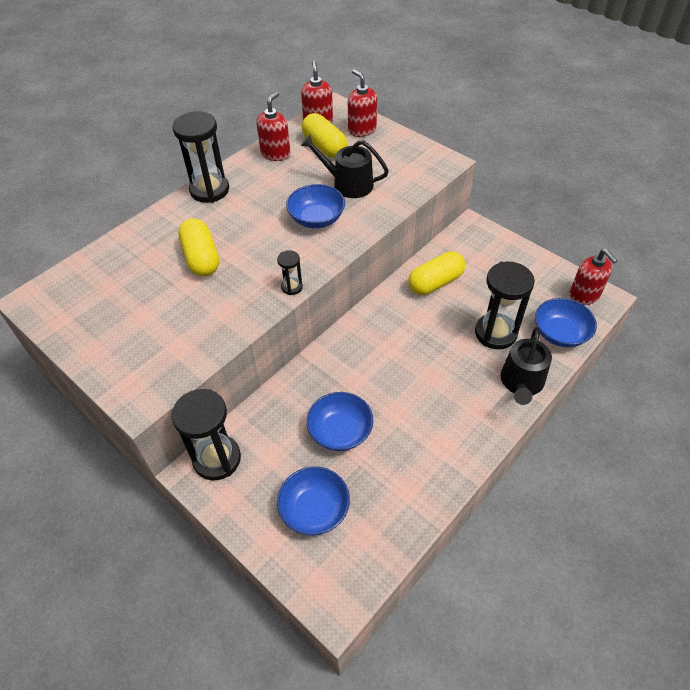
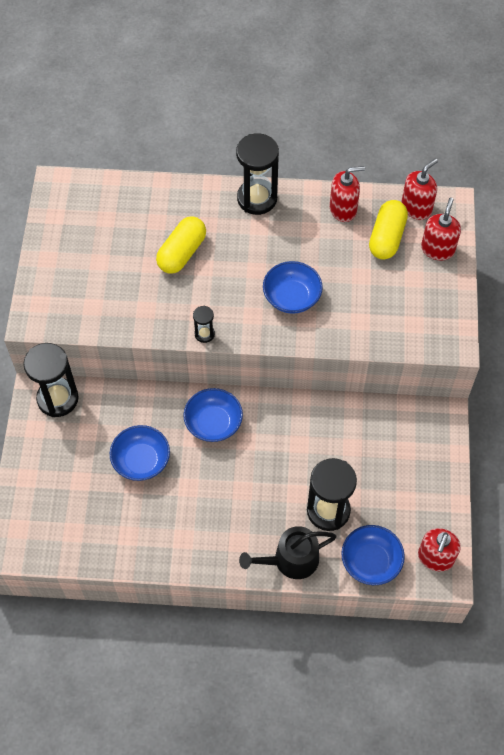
camera: 50 degrees right, 10 degrees up
(314, 509) = (67, 488): blue bowl -> blue bowl (213, 423)
(348, 184) = (354, 289): black watering can -> none
(435, 282) = (346, 430): yellow capsule -> none

